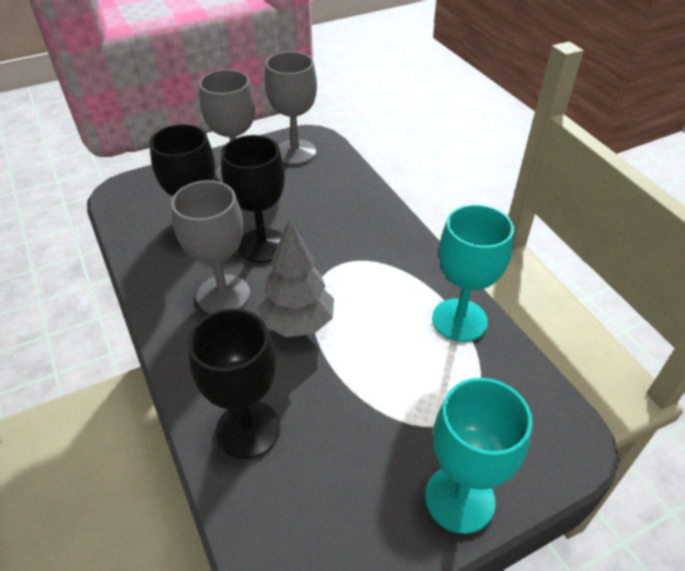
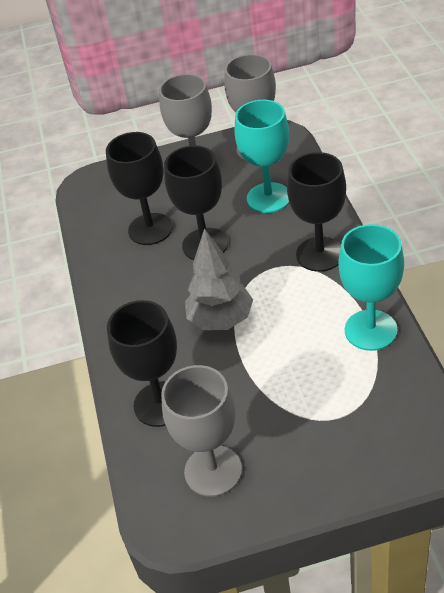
camera: 20 degrees right, 0 degrees up
(223, 295) = (161, 288): grey goblet -> grey goblet (213, 471)
(385, 247) = (320, 254): none -> black goblet
(459, 499) = (322, 479): turquoise goblet -> turquoise goblet (268, 198)

